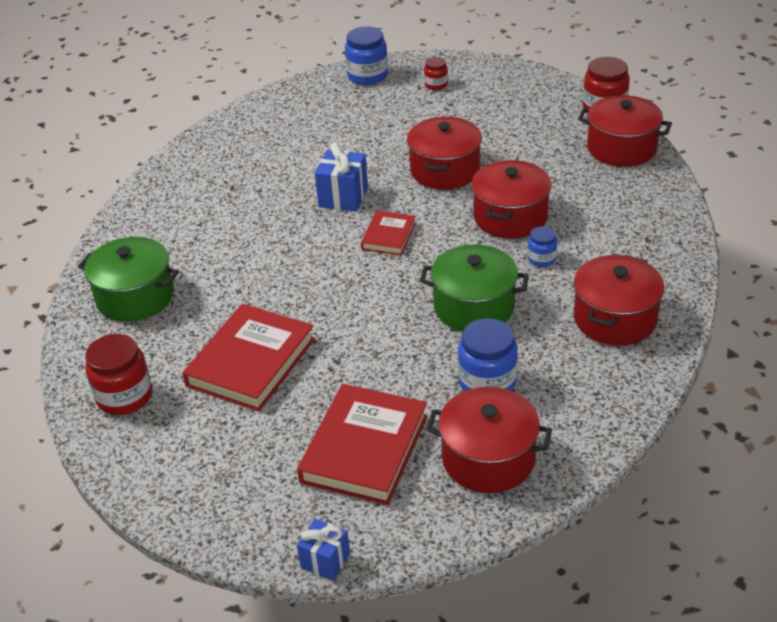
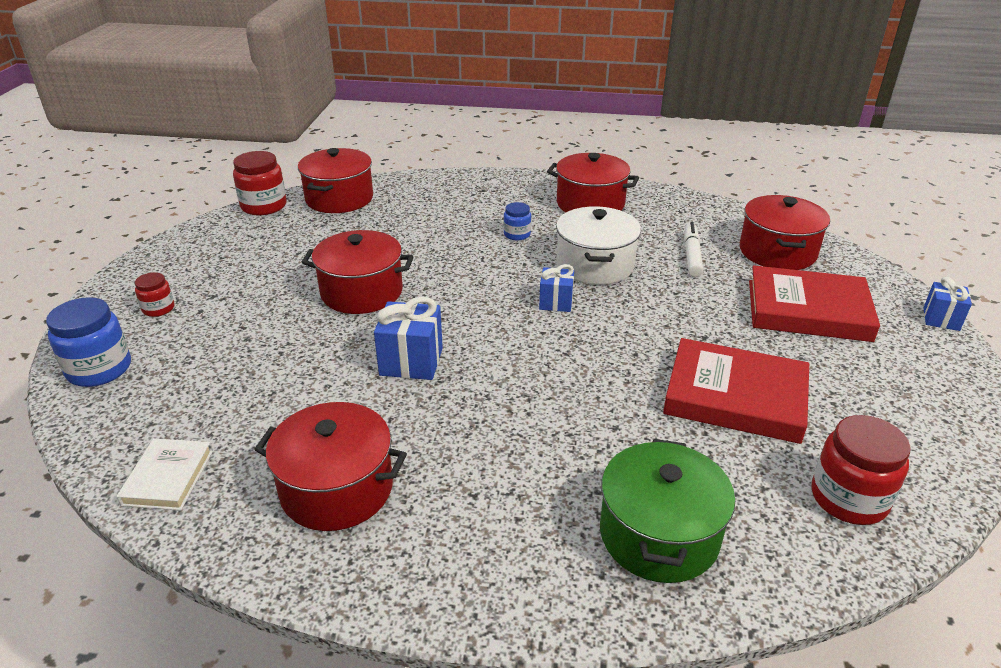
camera: 100 degrees left, 5 degrees down
(257, 115) = (168, 478): none -> white book
(388, 236) = (489, 321): red book -> none
(410, 275) = (556, 302): none -> blue gift
(474, 307) = (595, 265): green pot -> white pot
(487, 382) = (692, 255): blue jar -> white marker
(510, 217) = (452, 251): red pot -> red pot (337, 489)

